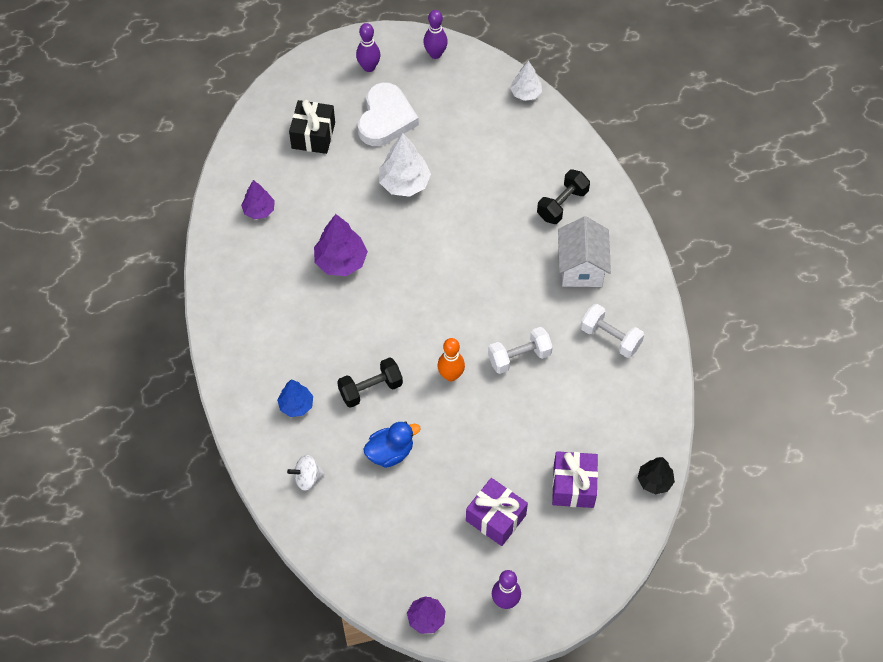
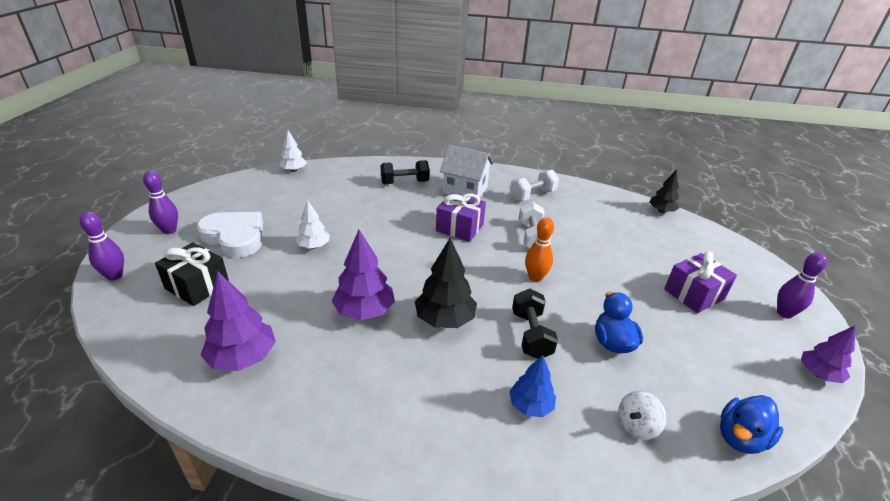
camera: 70 degrees left, 25 degrees down
(259, 210) = (243, 358): purple tree -> purple tree, size x1.58
(307, 478) = (636, 426): white spinning top -> white spinning top turned 45 degrees clockwise
(326, 549) = (740, 437): none -> blue duck
(359, 321) = (445, 319): none -> black tree
(404, 183) = (314, 246): white tree -> white tree, size x0.63
(435, 54) = (206, 195): purple bowling pin -> purple bowling pin (115, 276)
(562, 204) = (404, 183): black dumbbell -> black dumbbell turned 75 degrees counterclockwise
(573, 486) = (663, 245): purple gift -> purple gift (459, 228)

